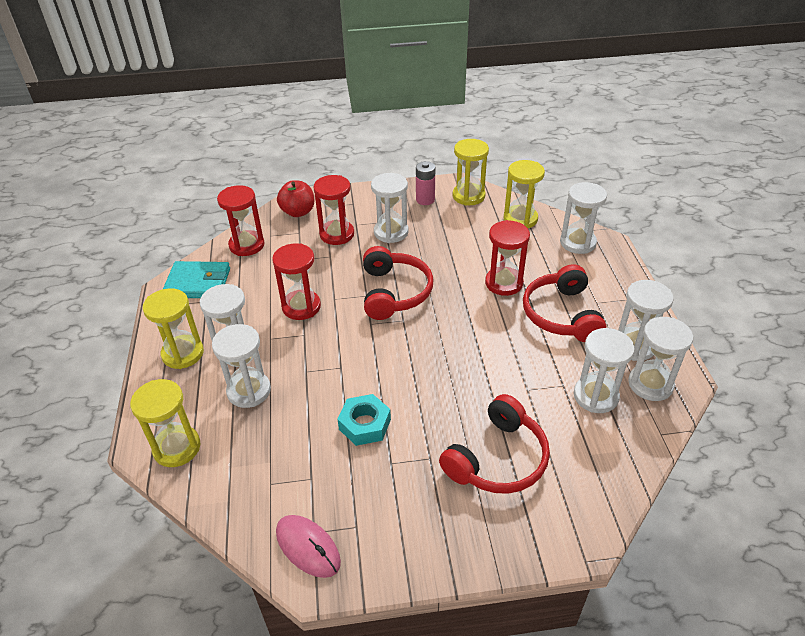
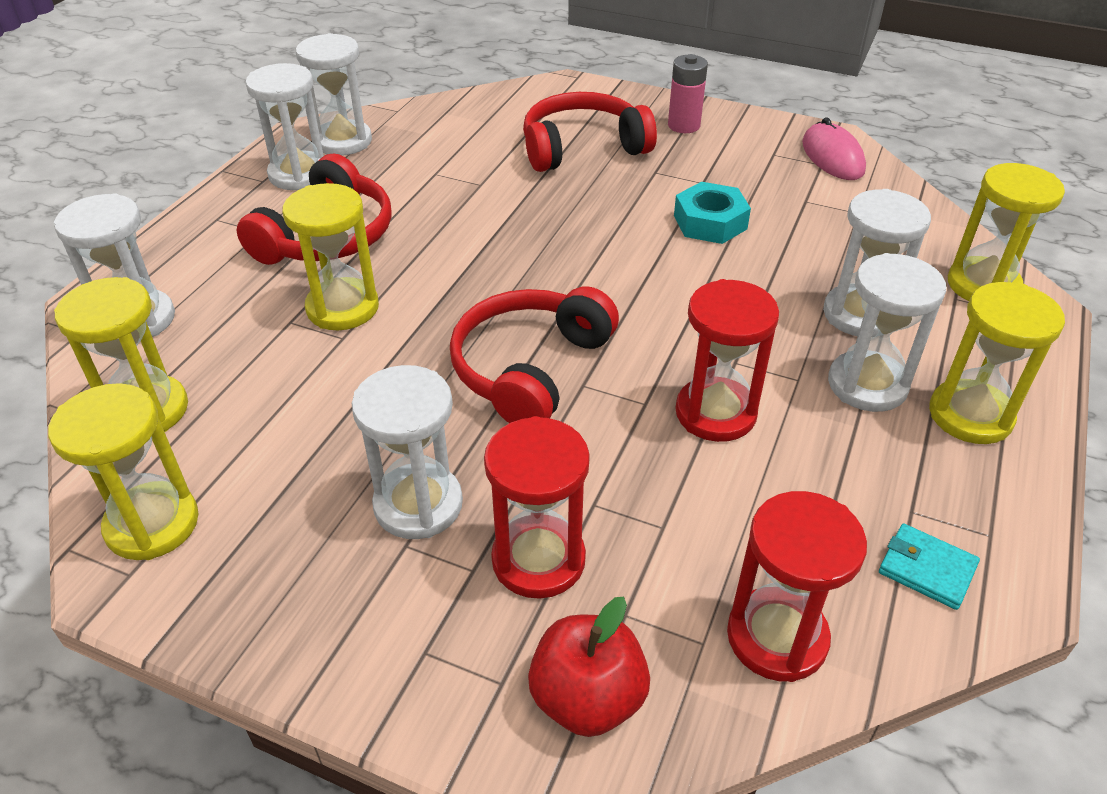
camera: 150 degrees left, 0 degrees up
(198, 283) = (927, 569): turquoise wallet -> turquoise wallet, size x0.56
(425, 200) = (251, 565): pink battery -> pink battery (684, 125)
(504, 283) = (342, 308): red hourglass -> yellow hourglass
(595, 396) = (414, 153): white hourglass -> none

